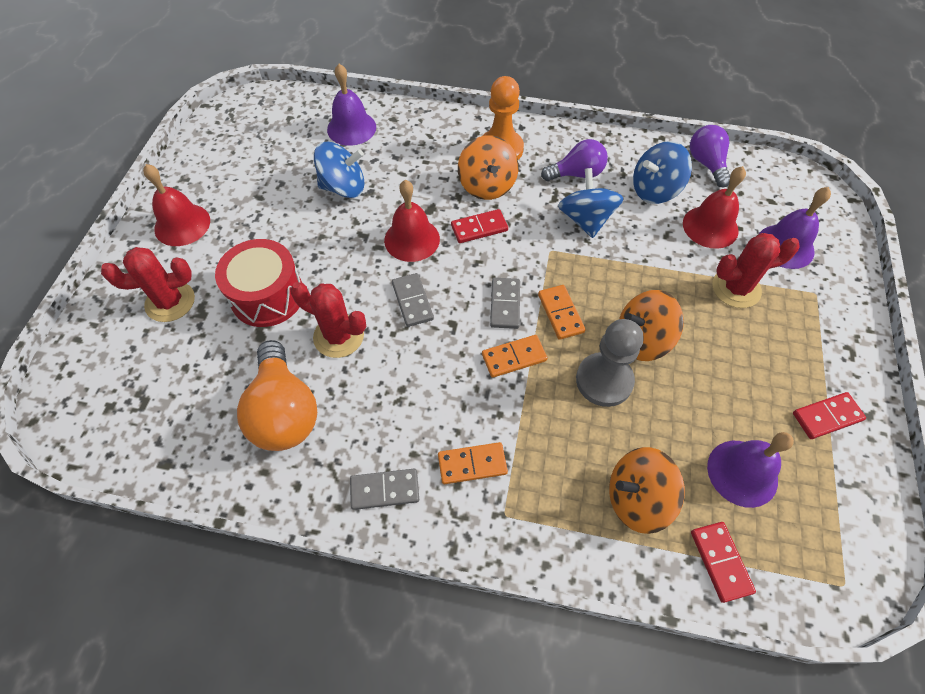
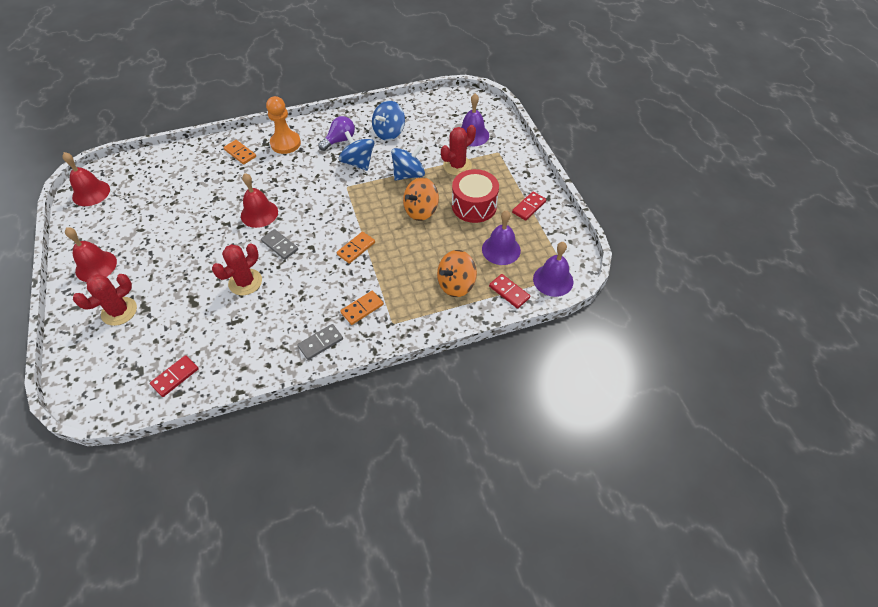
camera: 30 degrees left, 5 degrees down
(267, 296) = (185, 281): red drum -> red drum (474, 206)
(284, 411) = (236, 333): orange light bulb -> none
(338, 336) = (245, 282): red cactus -> red cactus turned 45 degrees counterclockwise
(343, 187) = (196, 202): blue spinning top -> blue spinning top (408, 174)
(351, 128) = (179, 166): purple bell -> purple bell (553, 280)
(479, 228) = (297, 191): red domino -> red domino (175, 377)
(487, 185) = (289, 166): orange spinning top -> none
(505, 304) = (336, 224): grey domino -> none
(560, 313) = (370, 216): orange domino -> orange domino (240, 153)
(604, 380) = (411, 238): grey pawn -> none
(706, 164) = (411, 108): purple light bulb -> none
(710, 226) = (429, 140): red bell -> red bell (91, 193)

